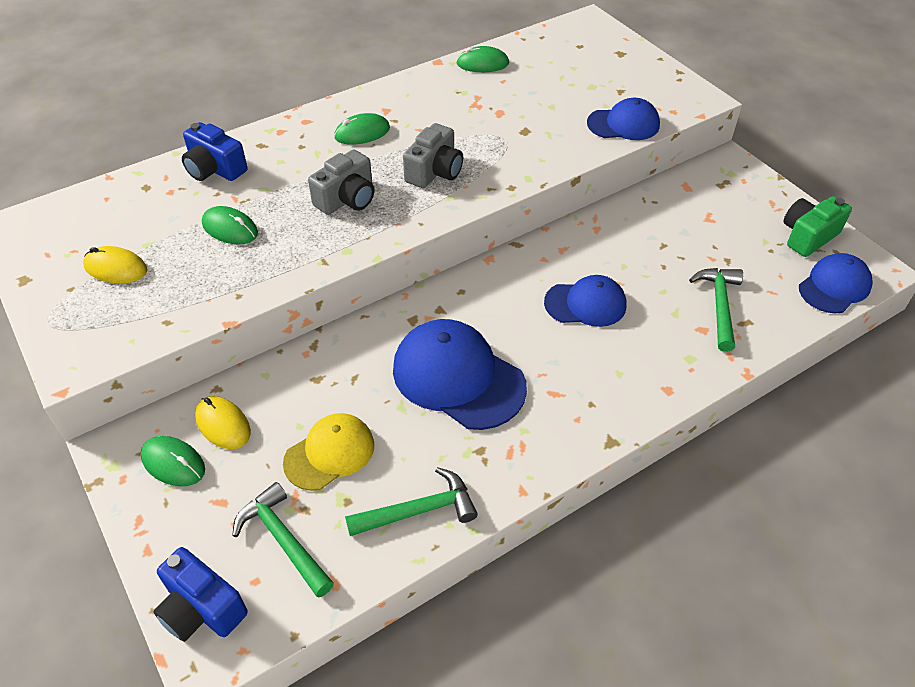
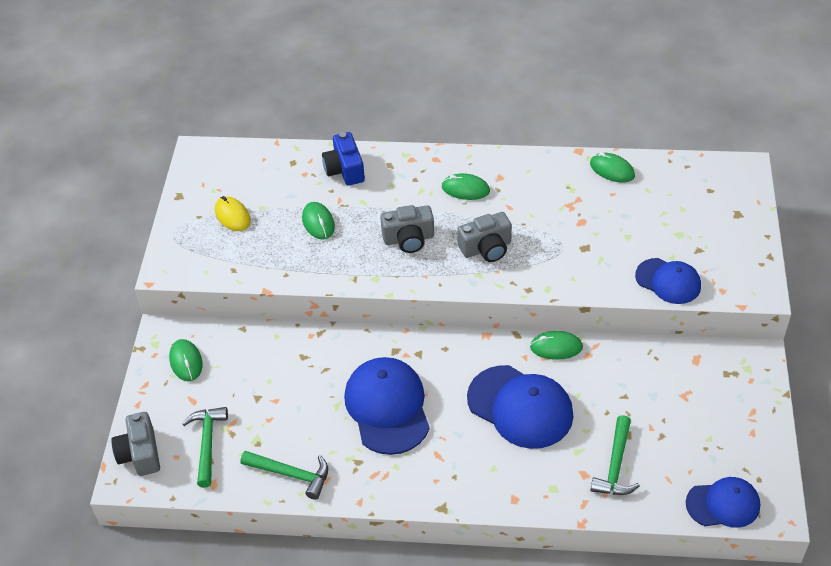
camera: 40 degrees right, 0 degrees up
(202, 608) = (140, 453): blue camera -> grey camera
(223, 424) = (229, 354): yellow mouse -> none
(330, 453) = (272, 409): yellow cap -> none
(563, 236) = (556, 347): none -> green mouse
(585, 304) = (520, 407): blue cap -> blue cap, size x1.61
(719, 306) = (615, 465): green hammer -> green hammer turned 150 degrees clockwise
(808, 236) = (750, 455): green camera -> none

